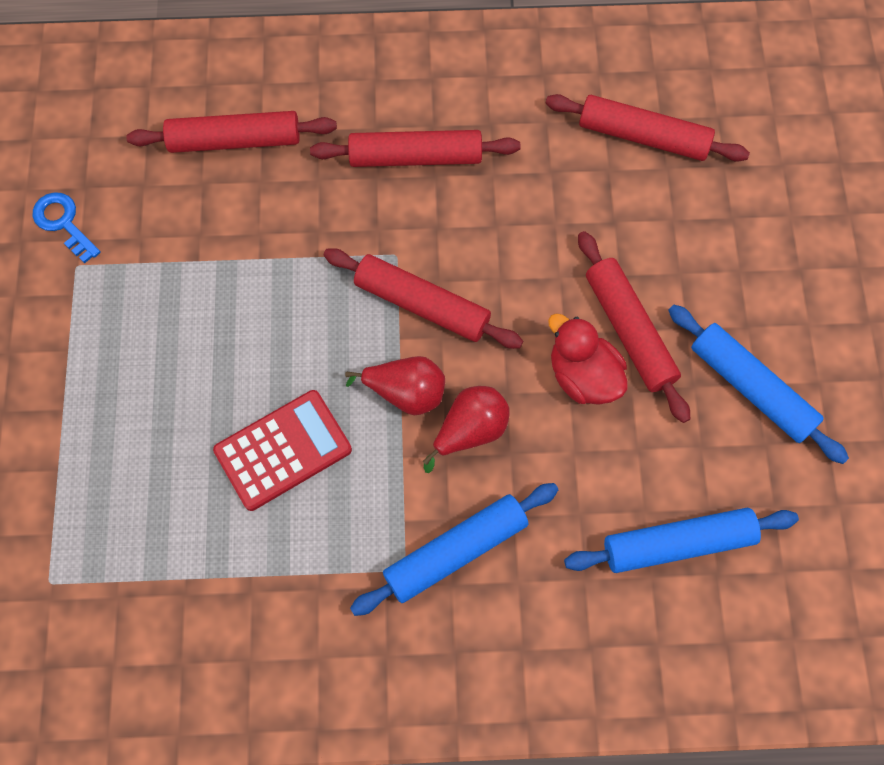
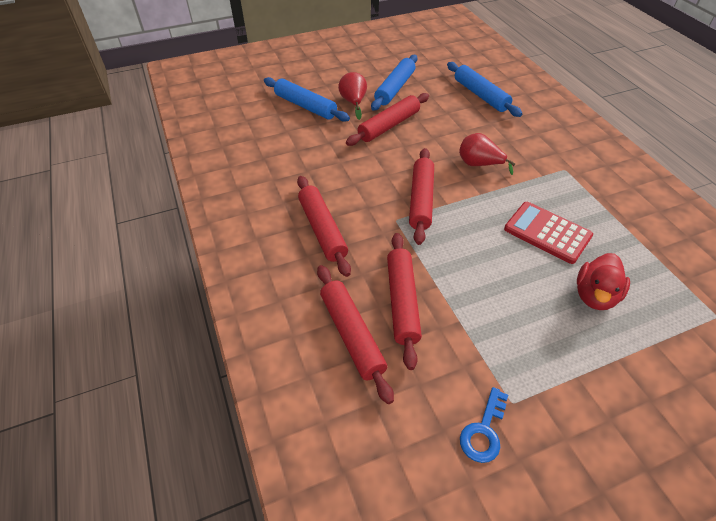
camera: 110 degrees left, 20 degrees down
(405, 393) = (477, 193): red pear -> red pear (353, 102)
(456, 551) = (541, 155): blue rolling pin -> blue rolling pin (305, 106)
(583, 376) = (423, 135): red duck -> red duck (594, 295)
(643, 136) = (269, 142): red rolling pin -> red rolling pin (402, 301)

